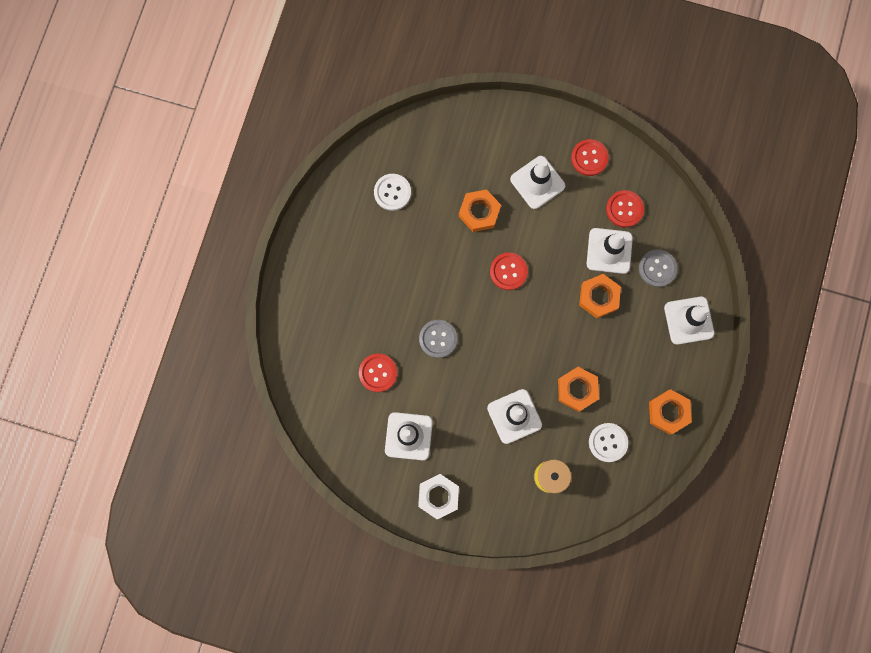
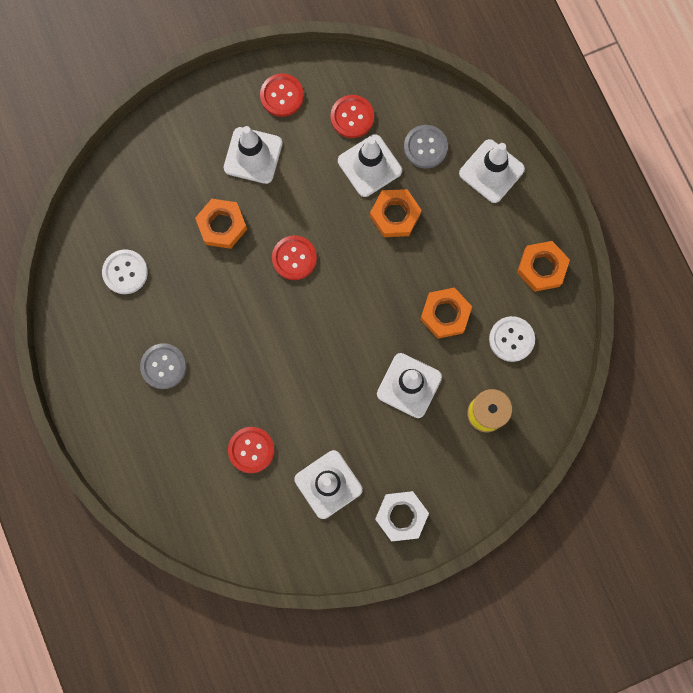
camera: 40 degrees left, 0 degrees up
(438, 339) = (281, 372): grey button -> grey button (163, 366)

